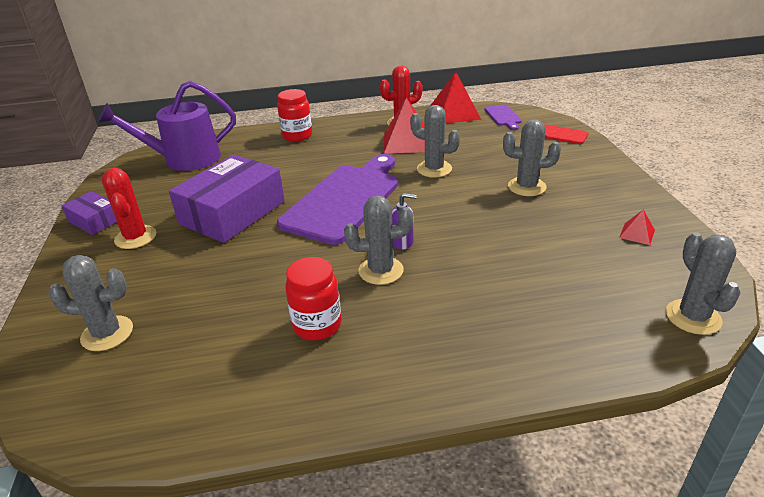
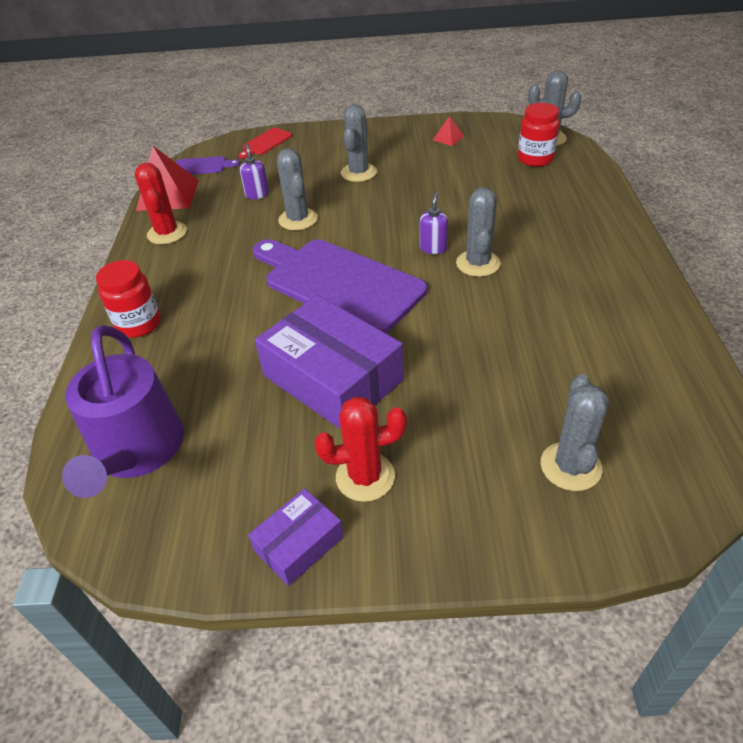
camera: 80 degrees left, 10 degrees up
(317, 325) = (556, 303): red jar -> red jar (535, 159)
(407, 142) = (221, 232): red pyramid -> none
(434, 169) = (298, 219): grey cactus -> grey cactus turned 60 degrees counterclockwise
(468, 145) = (257, 194): none -> purple soap dispenser

